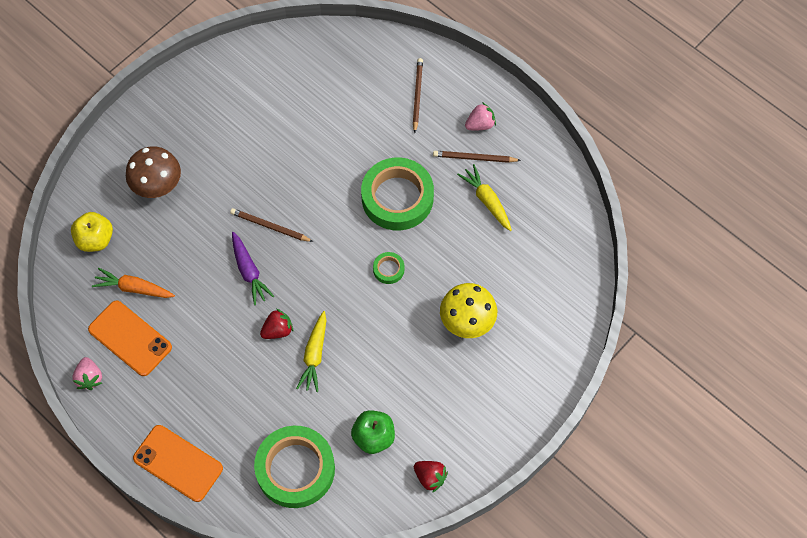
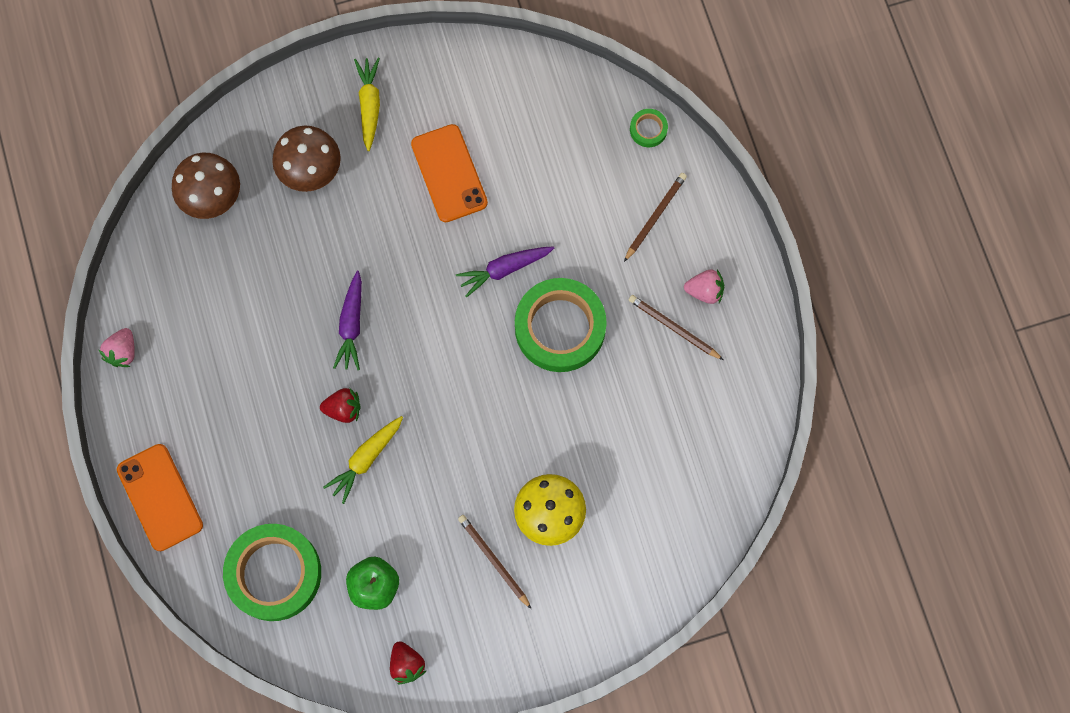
camera: 30 degrees right, 10 degrees up
(95, 239) = (212, 198): yellow apple -> brown mushroom
(130, 338) = (187, 331): orange phone -> orange phone (449, 173)
(134, 288) = (222, 276): orange carrot -> none
(270, 226) = (403, 285): brown pencil -> brown pencil (493, 560)
(335, 180) = (504, 269): none -> purple carrot
(388, 269) = (501, 406): green tape -> green tape (648, 129)
(487, 201) = (656, 386): yellow carrot -> yellow carrot (369, 105)

